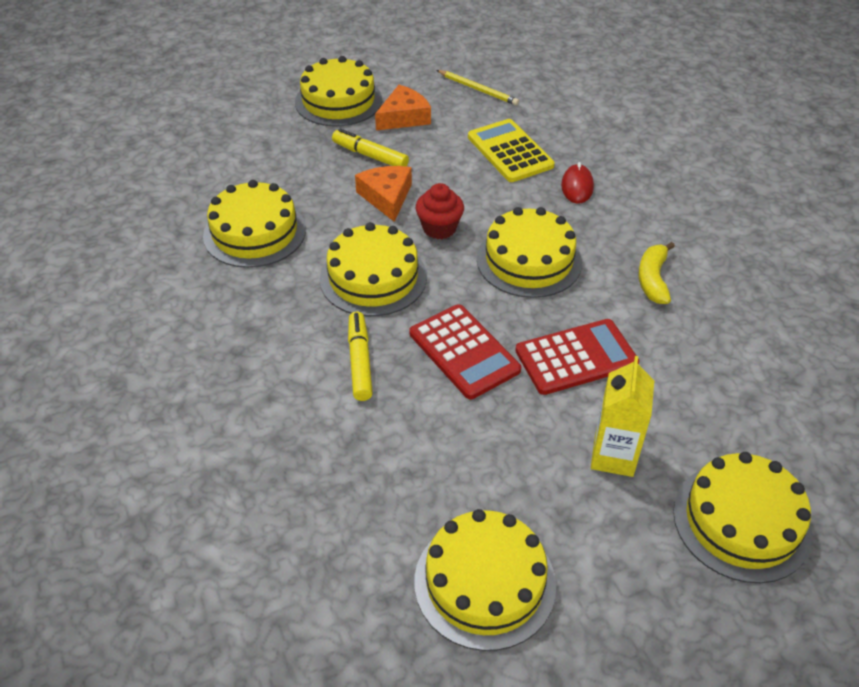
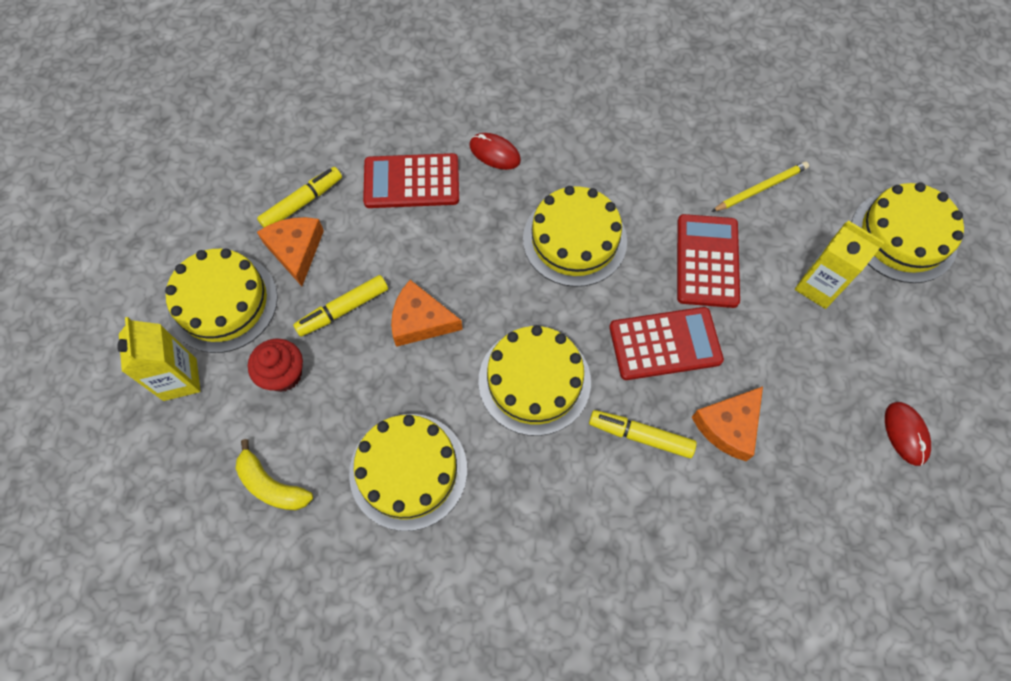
camera: 65 degrees left, 20 degrees up
(268, 104) = (180, 379): none -> yellow carton
(406, 423) = (729, 426): none -> orange cheese
(439, 228) = (493, 293): red cupcake -> red cupcake (283, 374)
(446, 106) = (302, 203): none -> yellow marker
(478, 89) = (291, 162): yellow pencil -> yellow pencil (760, 188)
(485, 582) = (905, 434): yellow cake -> red mouse
(510, 151) = (411, 182): yellow calculator -> red calculator
(653, 279) = (643, 160): yellow banana -> yellow banana (272, 485)

